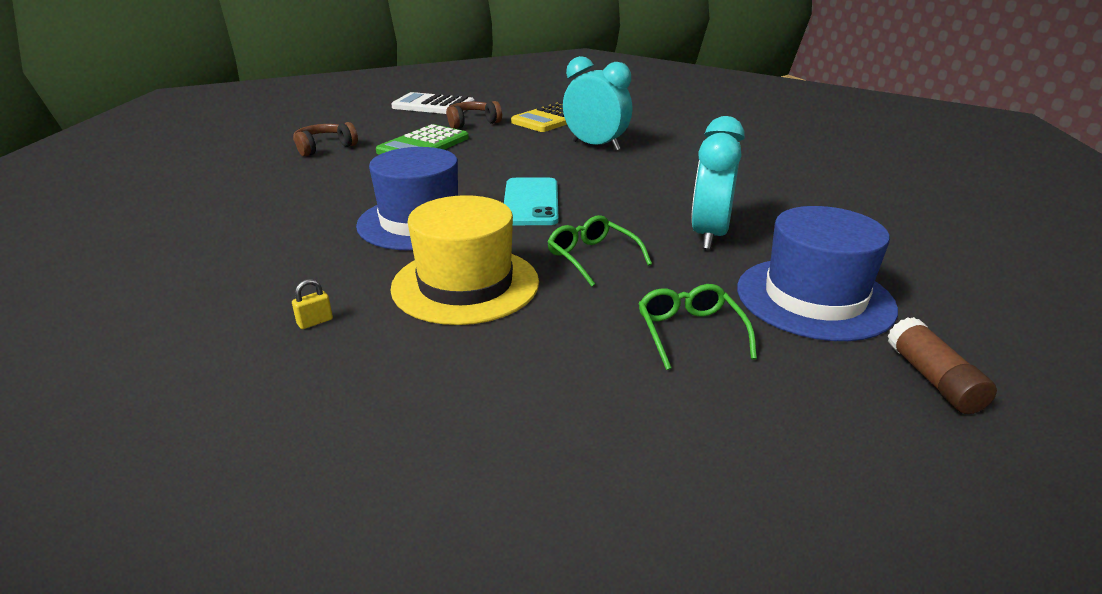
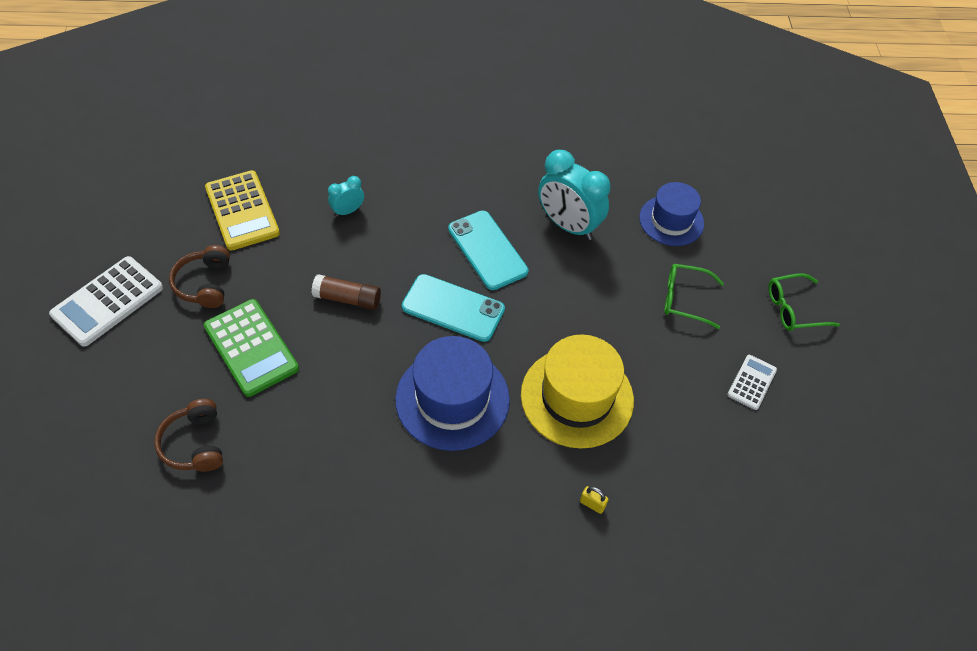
camera: 70 degrees left, 25 degrees up
(315, 322) = (592, 504): yellow padlock -> yellow padlock turned 45 degrees counterclockwise
(592, 258) = (571, 307): green glasses -> green glasses (794, 309)
(593, 424) = (752, 382): none -> white calculator
(595, 146) = (348, 211): turquoise clock -> turquoise clock, size x0.49
(621, 203) = (487, 250): none -> turquoise phone
(814, 298) = (671, 220): blue hat -> blue hat, size x0.66
(932, 379) = (762, 223): brown glue stick -> brown glue stick (347, 299)

